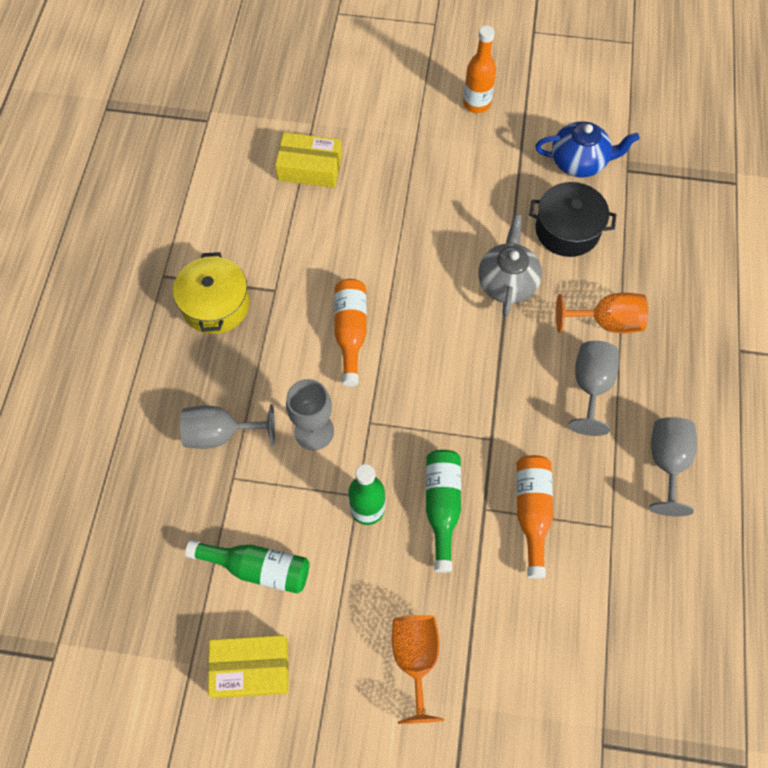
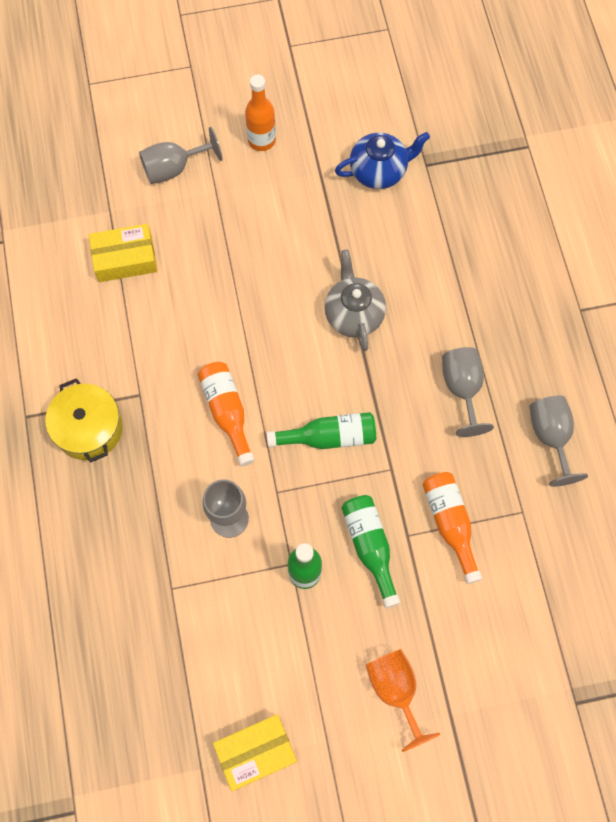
camera: 20 degrees left, 5 degrees up
(221, 434) = (144, 551): grey goblet -> grey goblet (174, 168)
(257, 568) = (226, 662): green bottle -> green bottle (328, 437)
(567, 230) = (391, 243): black pot -> none
(606, 322) = (456, 323): orange goblet -> none

